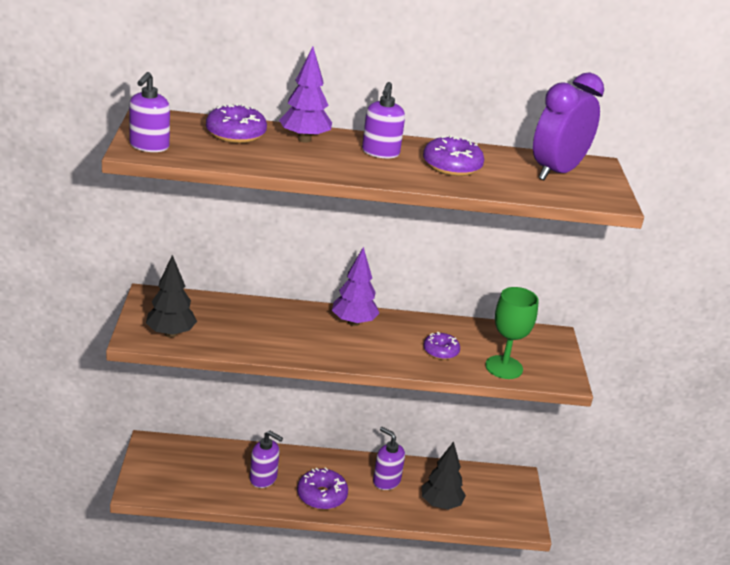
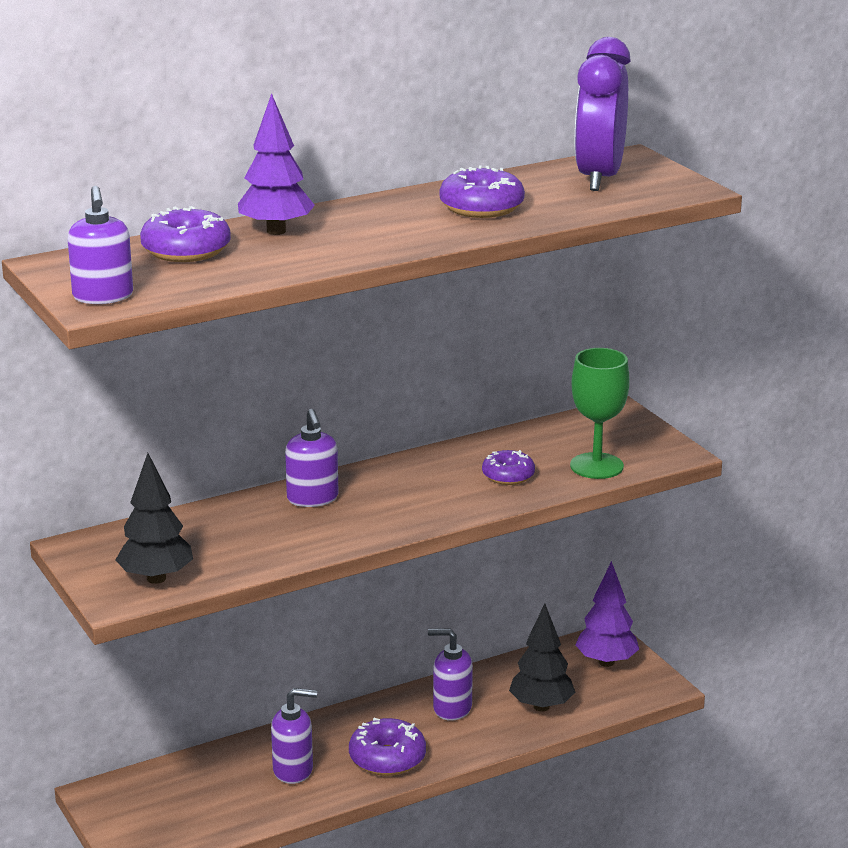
camera: 25 degrees left, 5 degrees down
(353, 322) = (371, 482): purple tree -> purple tree (606, 662)
(380, 152) = (383, 218): purple soap dispenser -> purple soap dispenser (312, 499)

